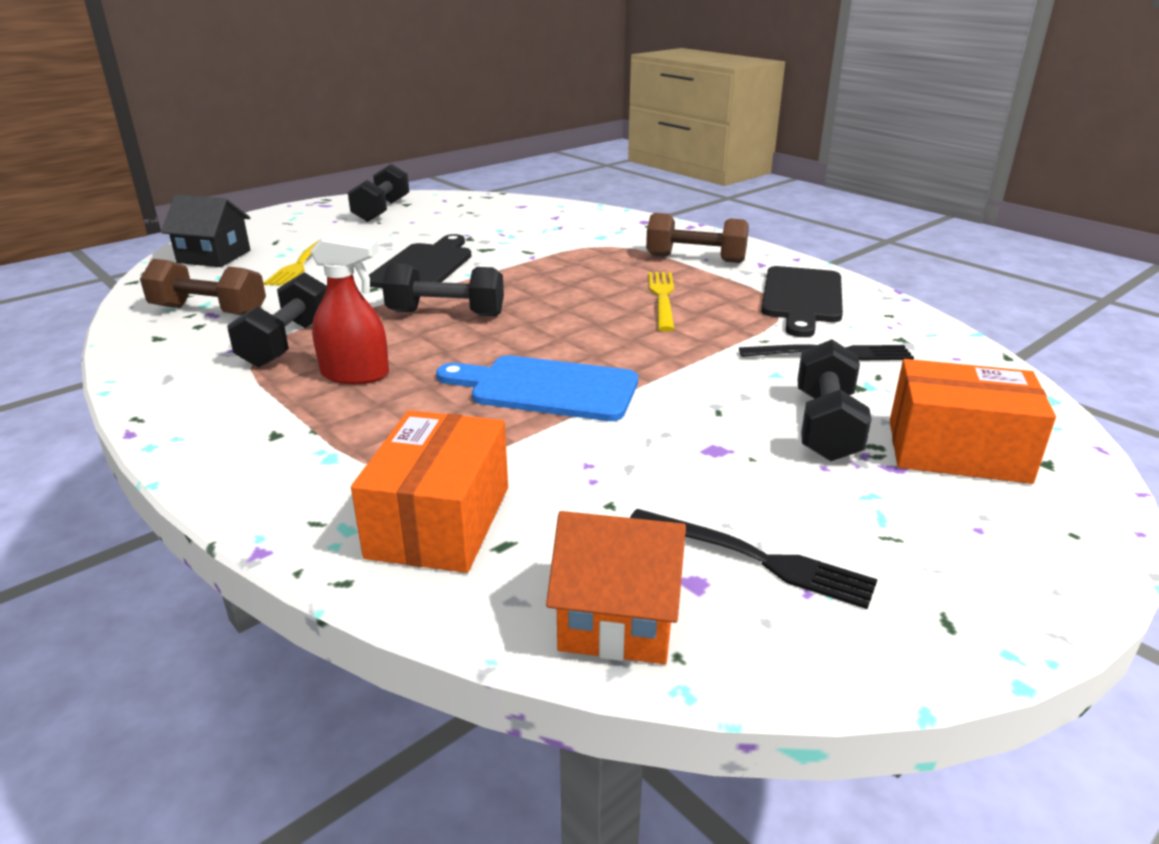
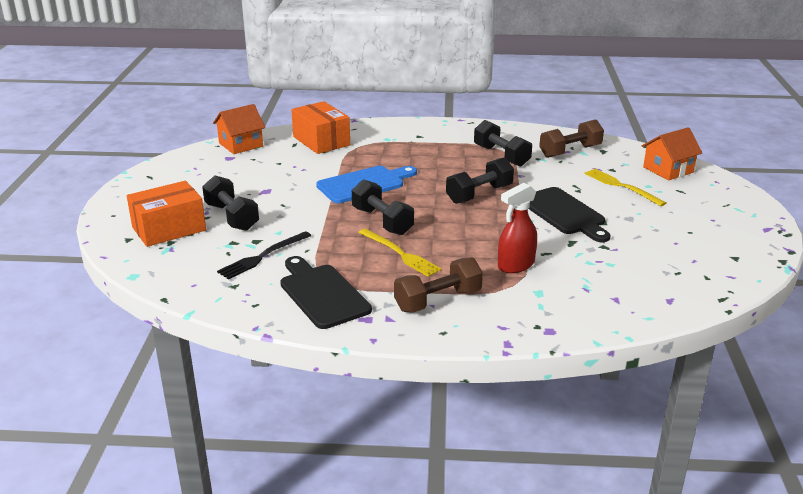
camera: 135 degrees right, 0 degrees up
(214, 256) = (668, 170): black house -> orange house
(355, 374) = (444, 158): red spray bottle -> red spray bottle (515, 265)
(382, 210) = (723, 242): black dumbbell -> black dumbbell (382, 221)
(756, 558) = (217, 168): black fork -> none

